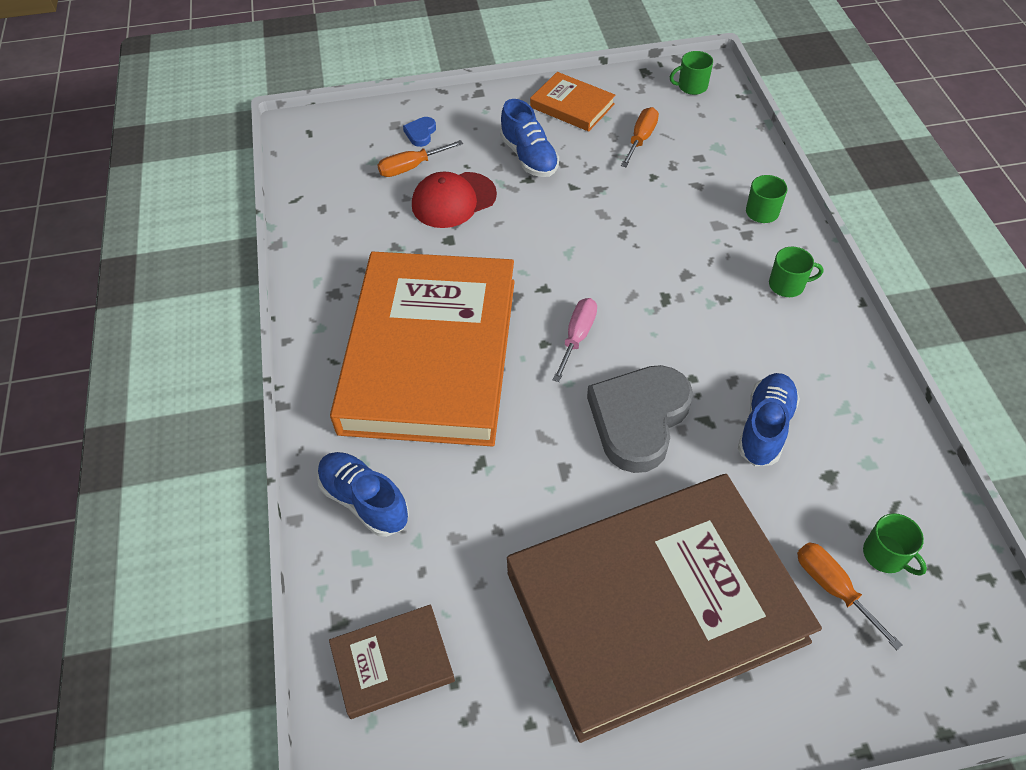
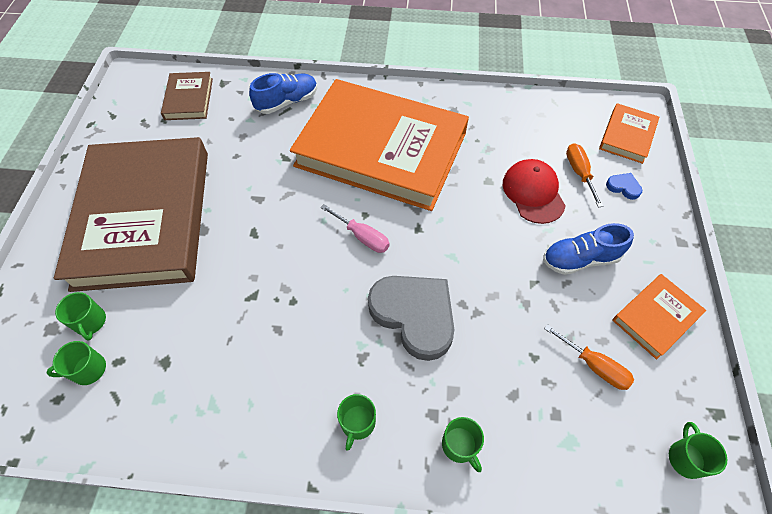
camera: 105 degrees right, 5 degrees up
(341, 135) = (627, 136): none -> orange book
(638, 419) = (274, 252): grey heart -> grey heart (414, 315)
(765, 428) = (226, 334): blue shoe -> none
(833, 588) = (90, 322): orange screwdriver -> green mug

